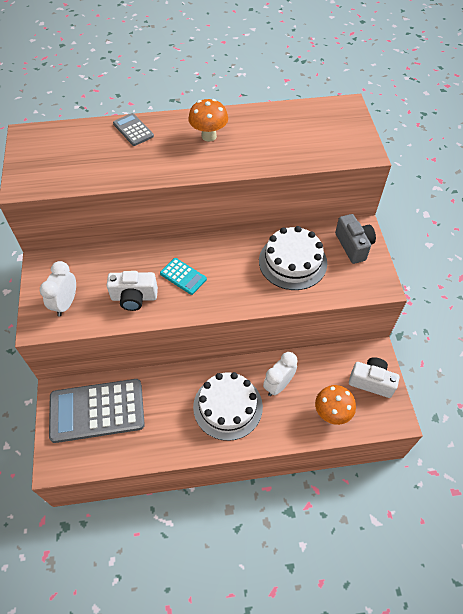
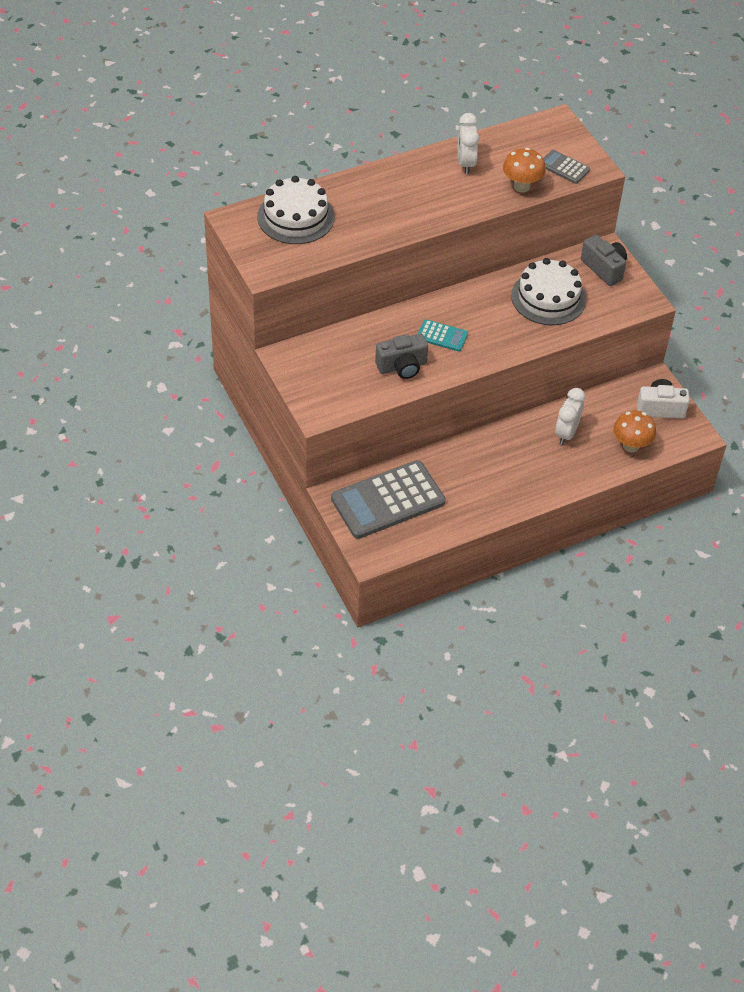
camera: 20 degrees left, 5 degrees down
(66, 303) = (334, 388): white clock -> white clock (465, 163)
(133, 130) = (345, 191): grey calculator -> grey calculator (564, 167)
(134, 297) = (402, 367): white camera -> grey camera
(209, 136) = (429, 182): orange mushroom -> orange mushroom (521, 186)
(228, 406) = (523, 464): white cake -> white cake (296, 217)

